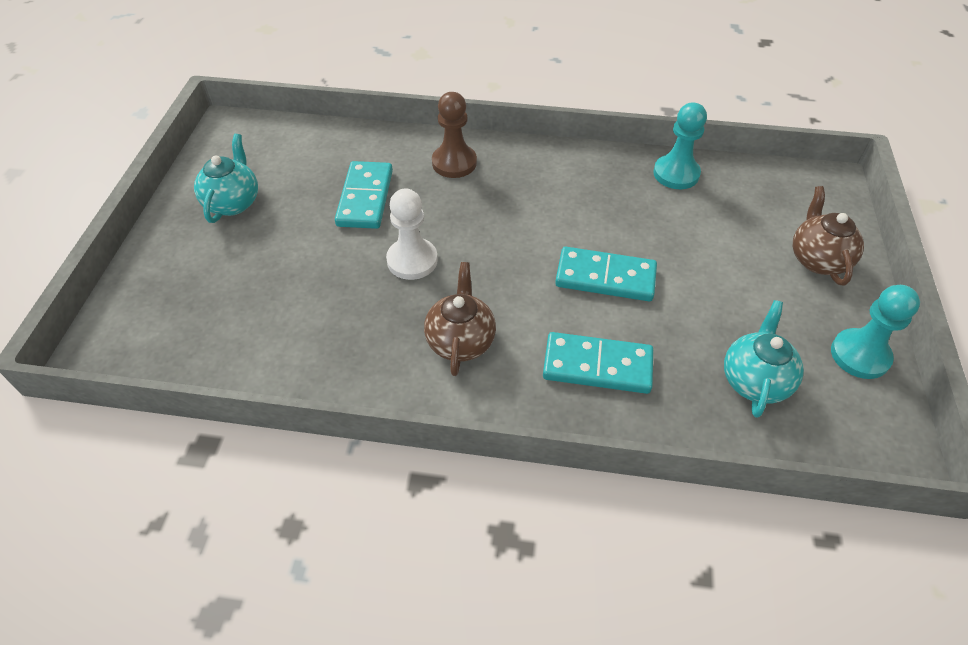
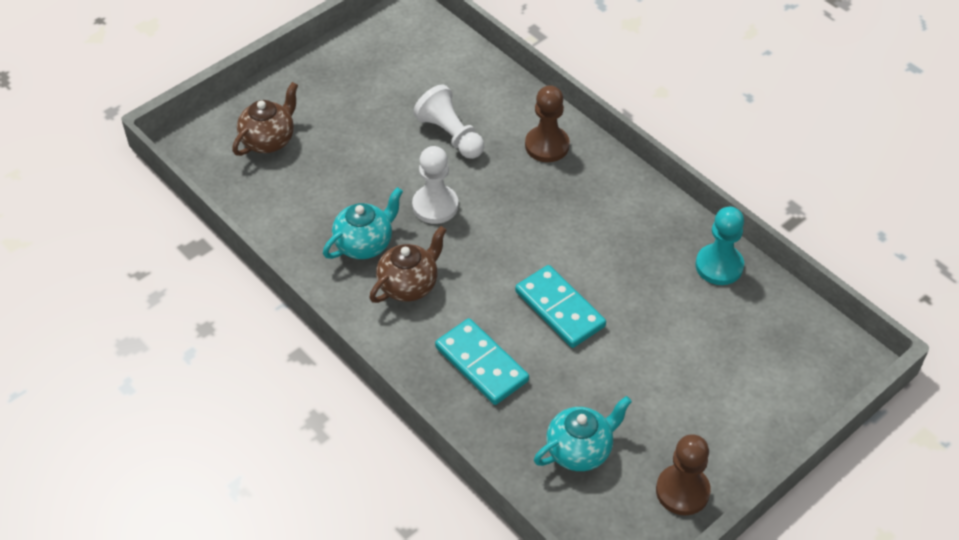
camera: 40 degrees right, 0 degrees up
(233, 202) = (356, 82): turquoise teapot -> turquoise teapot (365, 244)
(365, 198) = (450, 135): turquoise domino -> white pawn
(817, 259) = (747, 407): brown teapot -> brown teapot (269, 140)
(860, 355) = (682, 491): turquoise pawn -> brown pawn

